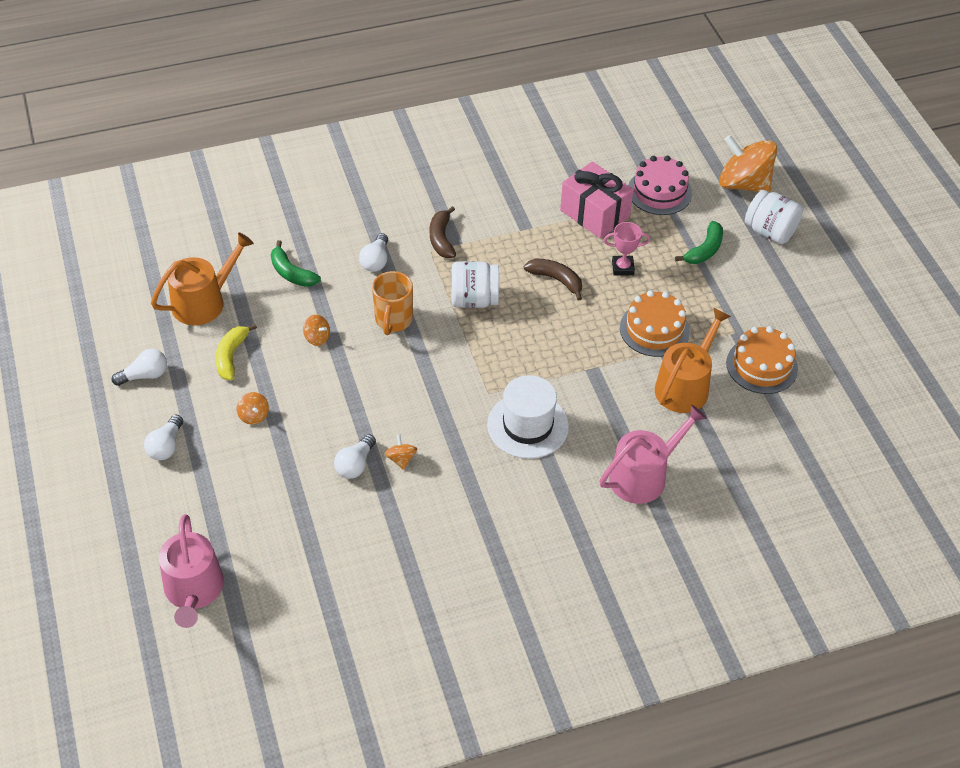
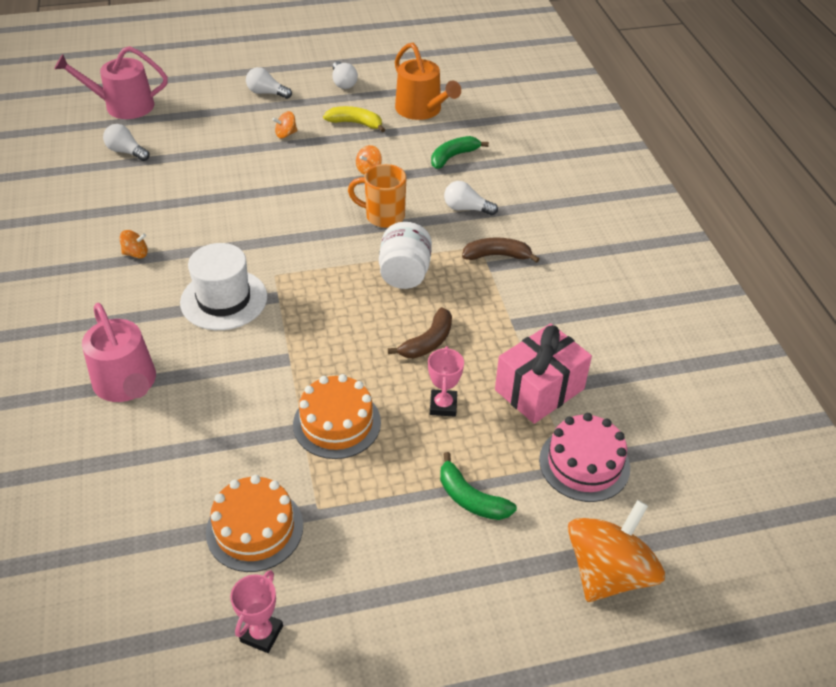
camera: 95 degrees right, 5 degrees down
(355, 464) = (214, 186): white light bulb -> white light bulb (126, 152)
(401, 459) = (211, 213): orange spinning top -> orange spinning top (136, 254)
(685, 386) = (242, 441): orange watering can -> none
(770, 232) = (506, 589): white jar -> none
(839, 350) = (261, 633): none -> pink trophy

